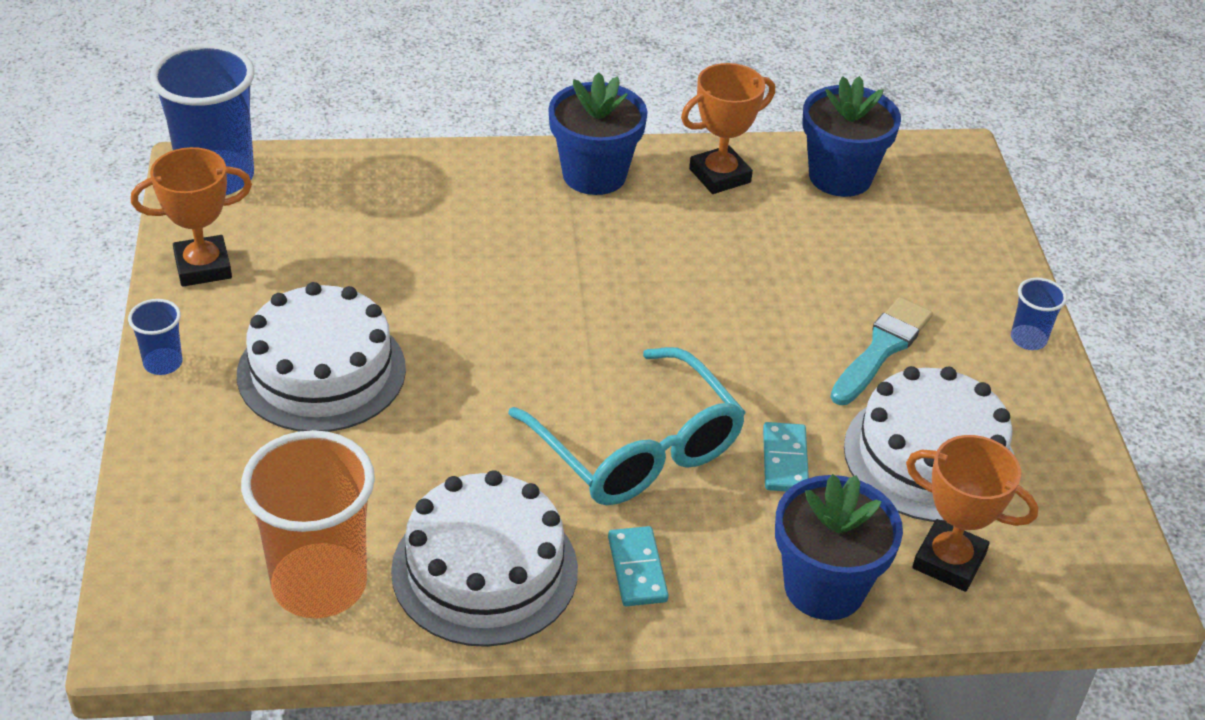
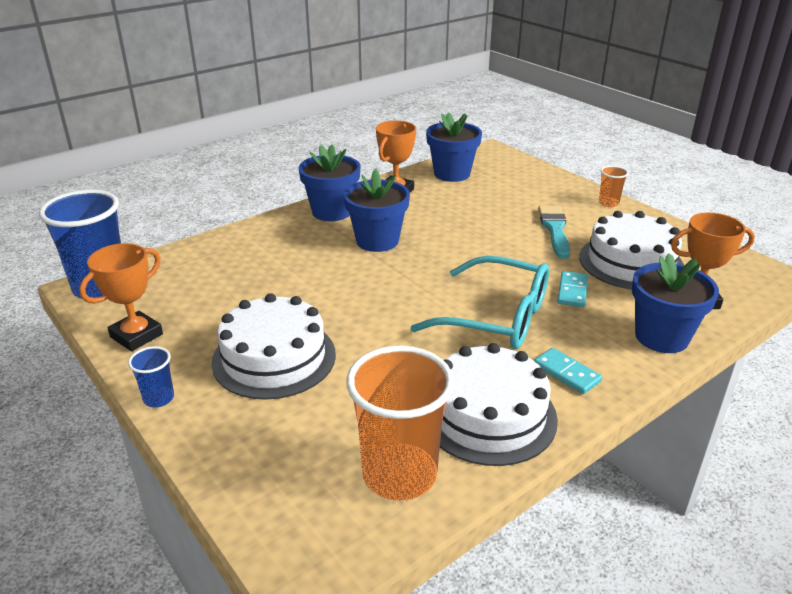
camera: 30 degrees left, 10 degrees down
(606, 253) = (377, 241): none -> blue flower pot
(785, 460) = (572, 291): turquoise domino -> turquoise domino turned 45 degrees clockwise
(1028, 339) = (608, 203): blue cup -> orange cup

